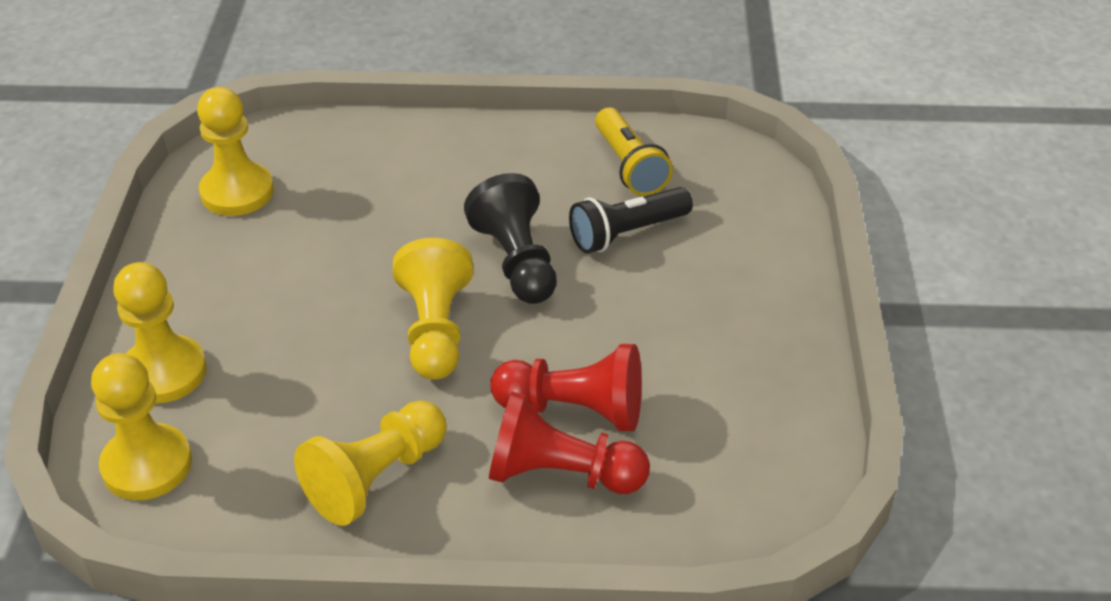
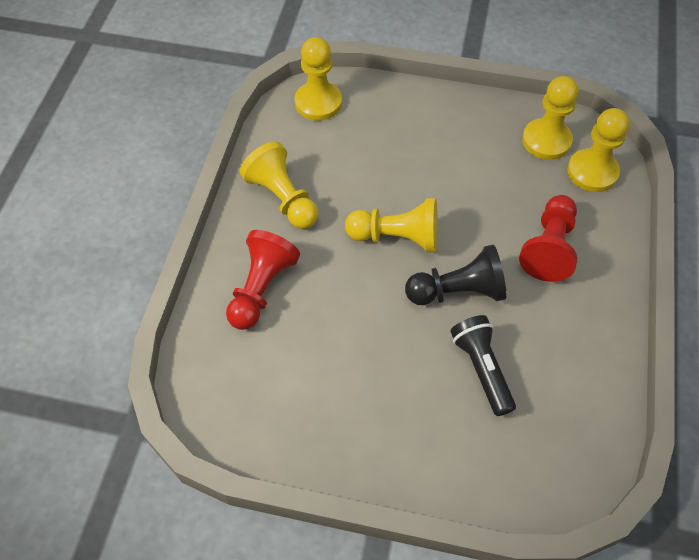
camera: 100 degrees right, 15 degrees up
(164, 372) = (385, 108): yellow pawn -> yellow pawn (592, 172)
(574, 409) = (311, 305): red pawn -> red pawn (549, 248)
(629, 166) = (565, 387): yellow flashlight -> none

